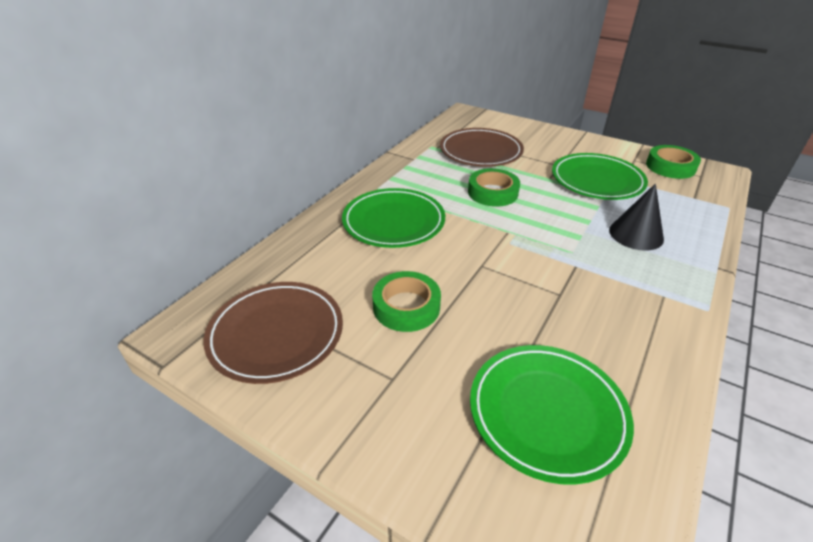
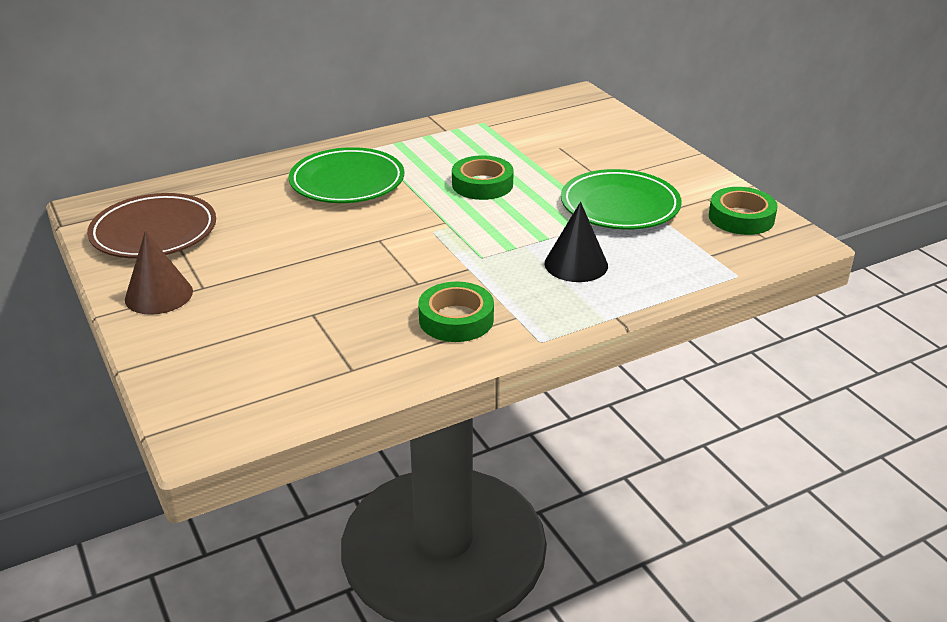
camera: 30 degrees right, 5 degrees down
(359, 408) = (159, 295): none -> brown cone
(406, 307) = (272, 247): green tape -> green tape (456, 319)
(480, 152) = (530, 142): brown plate -> none
(547, 413) = (286, 347): green plate -> none

